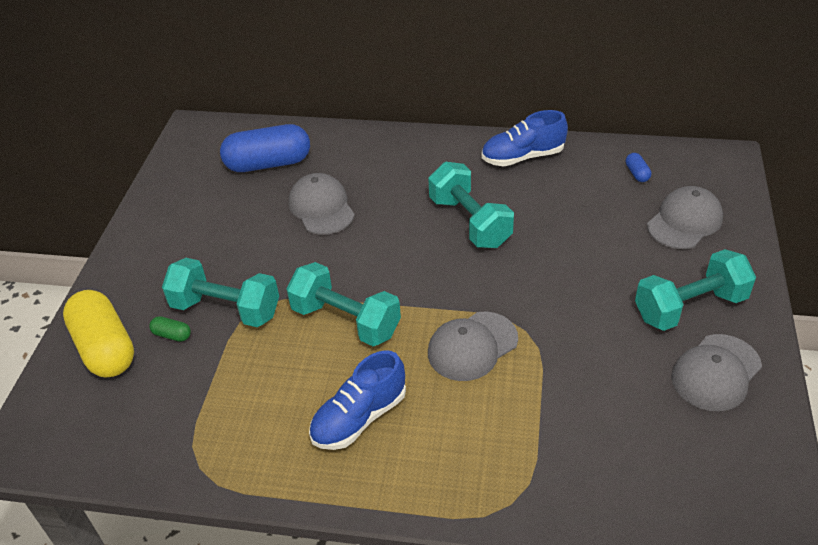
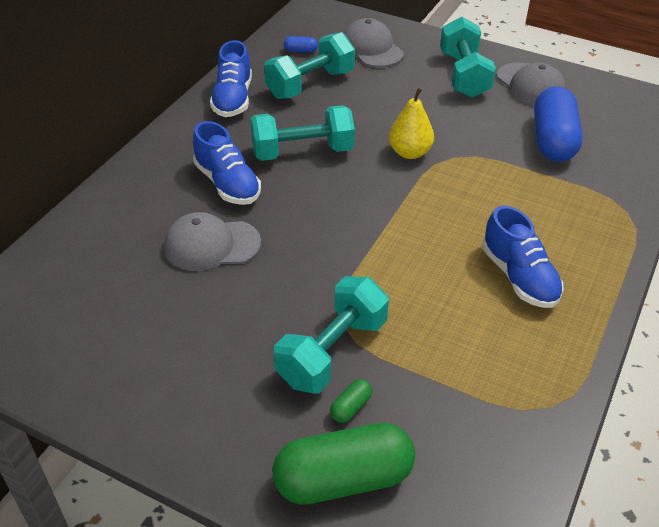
camera: 75 degrees left, 0 degrees up
(105, 348) = (343, 479): yellow capsule -> green capsule
(268, 163) = (98, 274): blue capsule -> blue capsule (553, 140)
(346, 321) = (393, 261): turquoise dumbbell -> turquoise dumbbell (310, 84)
(400, 192) = (227, 184): none -> blue shoe
(472, 346) = (459, 190): grey cap -> none
(512, 295) = (409, 152): none -> yellow pear

